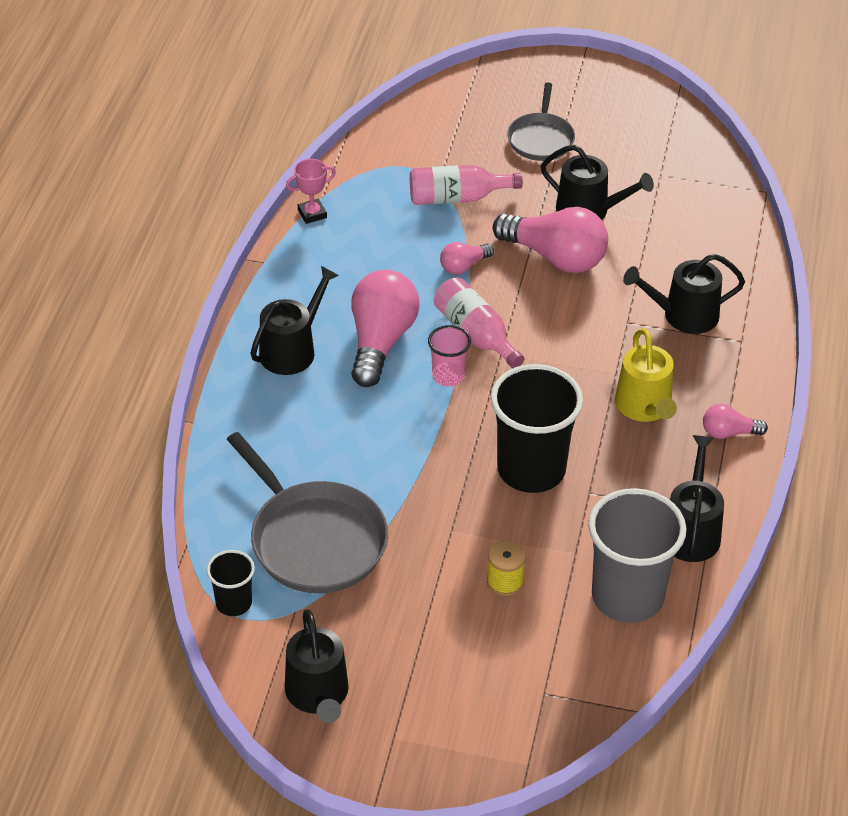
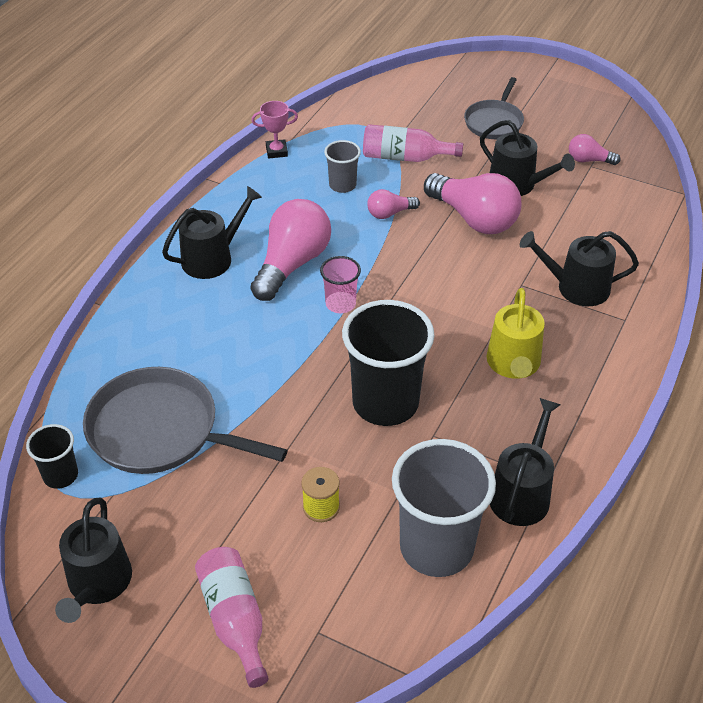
camera: 15 degrees right, 0 degrees up
(314, 540) = (159, 430): grey pan -> grey pan turned 135 degrees clockwise
(401, 242) = (342, 185): none -> grey cup
(475, 334) = (378, 272): pink bottle -> pink bottle (234, 620)
(728, 432) = (588, 403): pink light bulb -> pink light bulb (589, 160)

